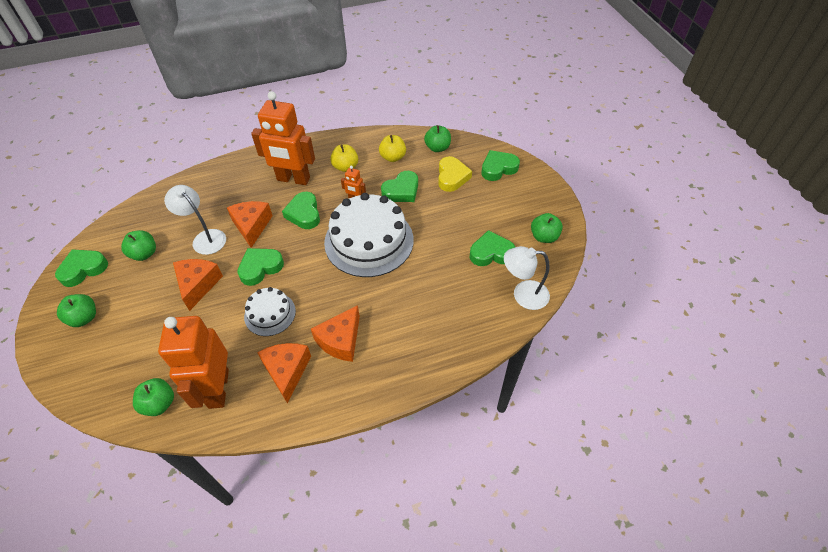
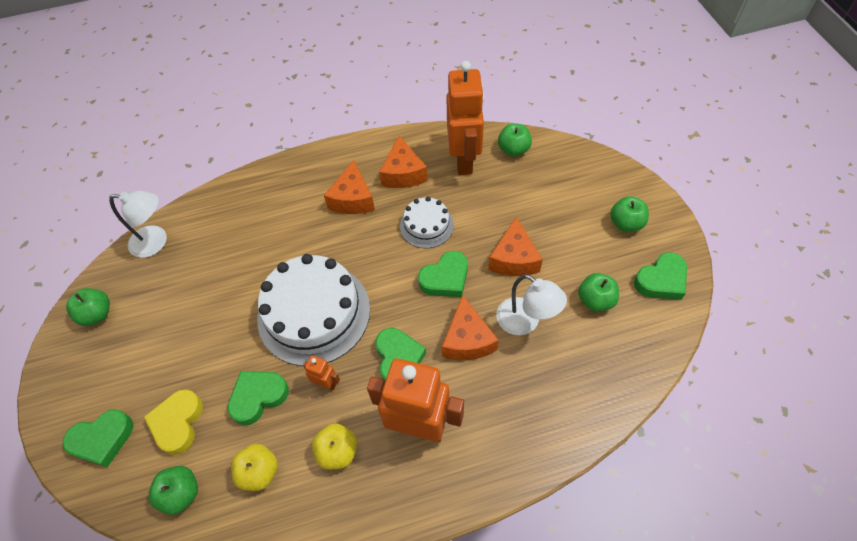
camera: 175 degrees left, 5 degrees up
(340, 340) = (352, 199): orange cheese -> orange cheese turned 150 degrees clockwise
(491, 253) = (170, 293): green heart -> none

